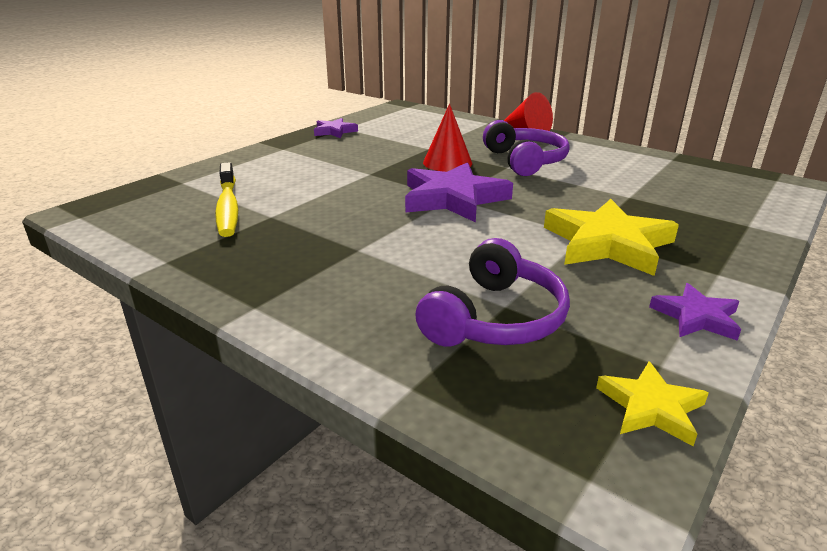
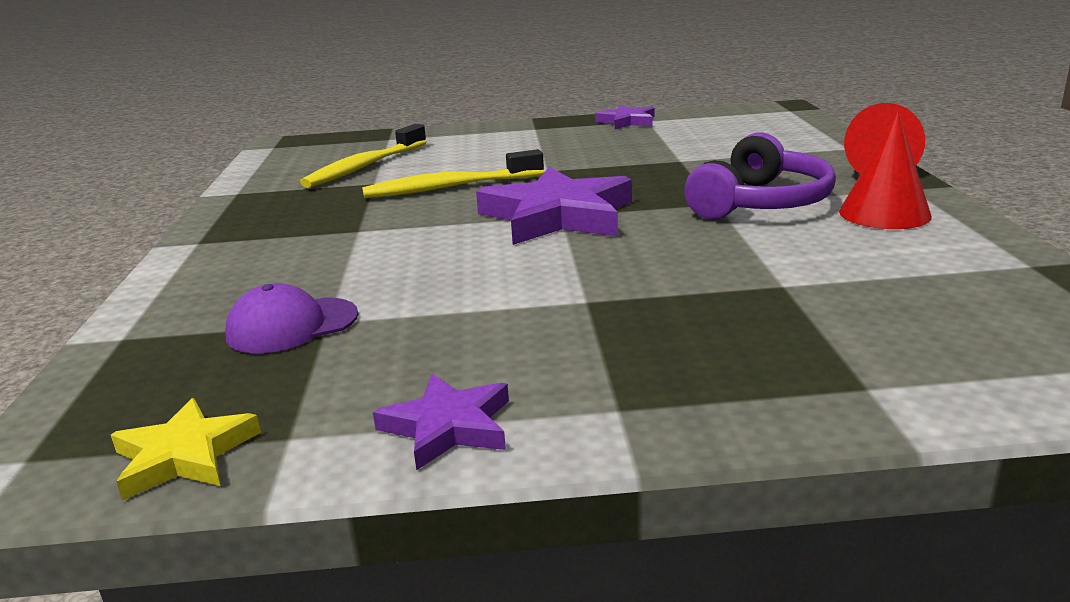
camera: 50 degrees right, 5 degrees down
(338, 202) = (449, 187): none -> yellow toothbrush
(447, 163) = (656, 180): red cone -> red cone (884, 213)
(494, 318) = (292, 325): purple headphones -> purple cap
(607, 243) = (585, 318): yellow star -> none

